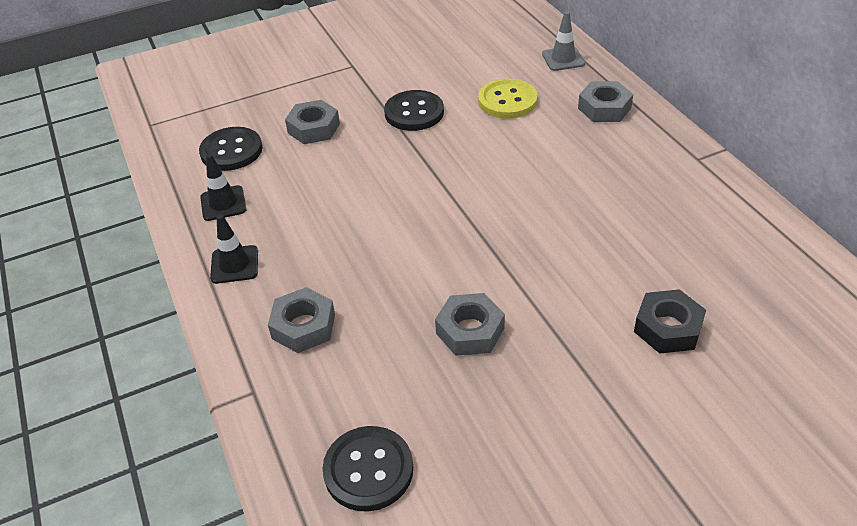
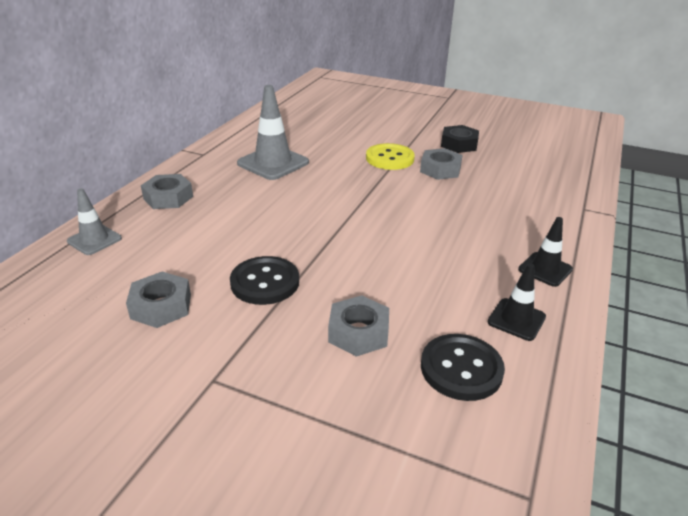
camera: 135 degrees left, 10 degrees down
(303, 326) = (527, 215): grey nut -> grey nut (161, 306)
(368, 470) = (547, 163): black button -> none
(507, 101) = (196, 241): yellow button -> yellow button (389, 158)
(624, 199) = (273, 163): none -> grey traffic cone
(667, 328) = (358, 130): black nut -> black nut (459, 144)

